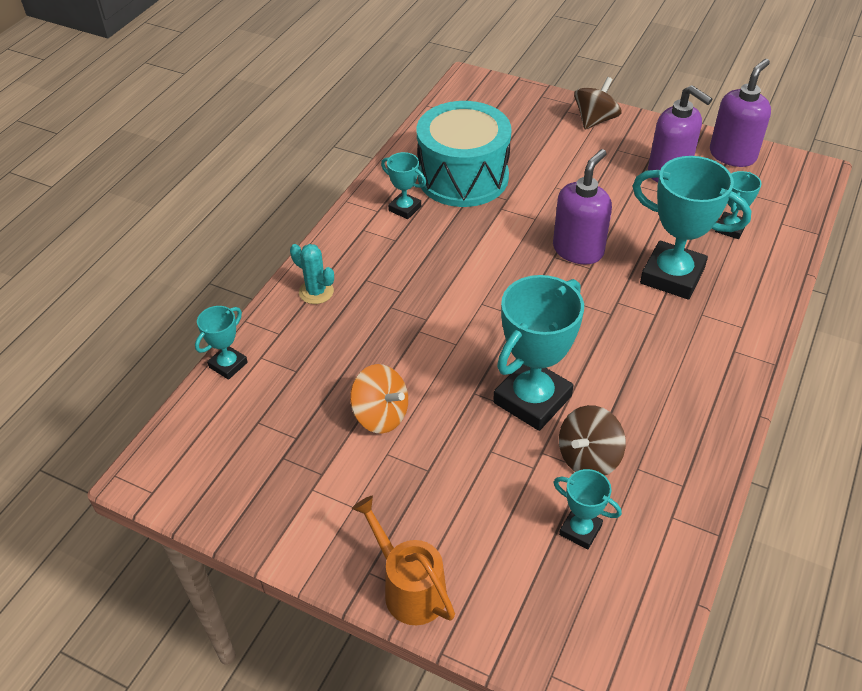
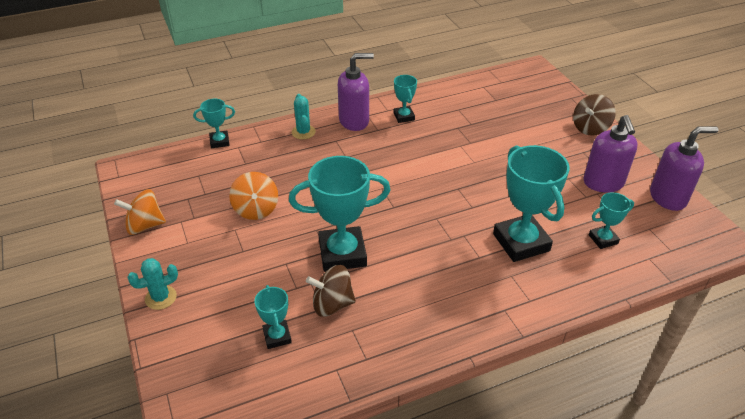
camera: 40 degrees right, 5 degrees down
(274, 525) = (145, 225): none -> orange spinning top
(408, 588) = (161, 297): orange watering can -> turquoise cactus
(463, 177) = (459, 117): turquoise drum -> none
(578, 250) = (478, 193): purple soap dispenser -> purple soap dispenser (354, 121)
(595, 120) = (590, 128): brown spinning top -> brown spinning top turned 150 degrees clockwise

